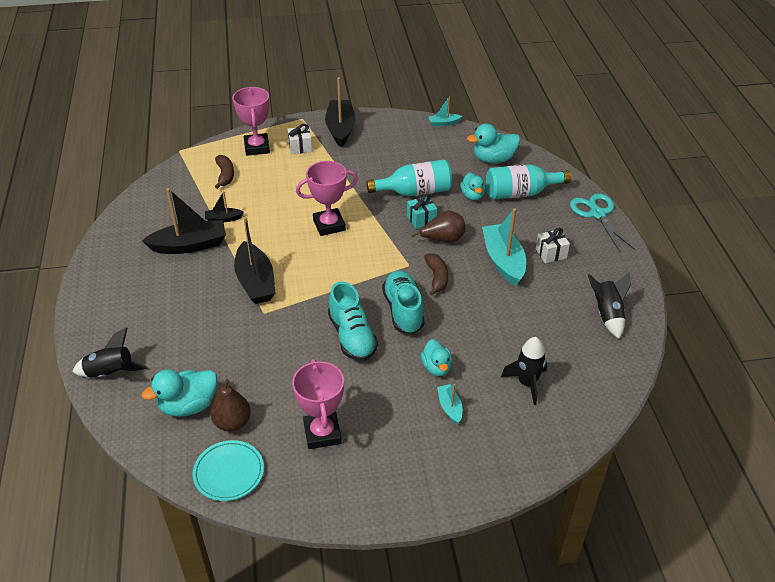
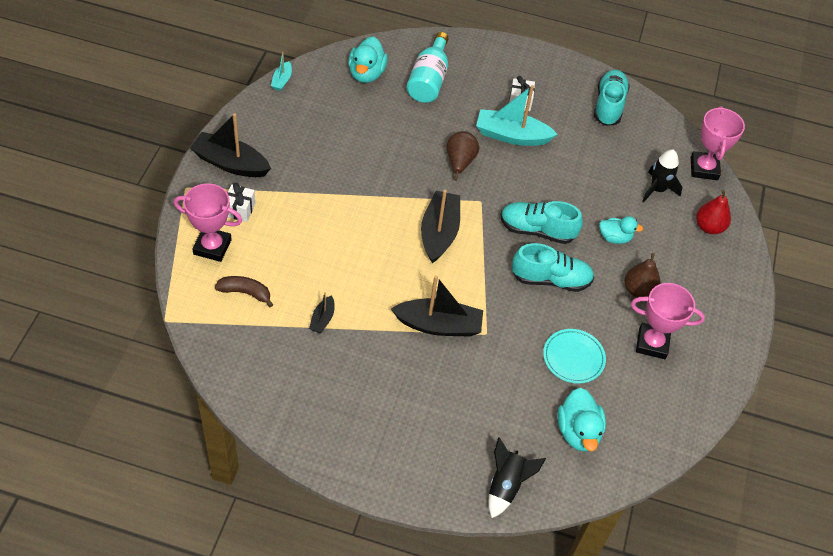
camera: 70 degrees left, 10 degrees up
(189, 245) = (349, 363): black boat -> black boat (439, 233)
(229, 472) = (667, 424): turquoise plate -> turquoise plate (573, 358)
(232, 422) = (613, 404): brown pear -> brown pear (638, 290)
(329, 225) = (388, 236): pink trophy -> pink trophy (704, 168)
(415, 192) = (378, 151): turquoise bottle -> none
(421, 219) = (422, 164): turquoise gift -> none
(436, 278) = (508, 189): brown banana -> none
(450, 407) = (661, 248): turquoise boat -> none
(472, 196) = (411, 114): turquoise duck -> none
(511, 441) = (709, 227): none -> red pear
(597, 214) = (488, 47): turquoise scissors -> none
(607, 314) = (609, 105): black rocket -> turquoise shoe

